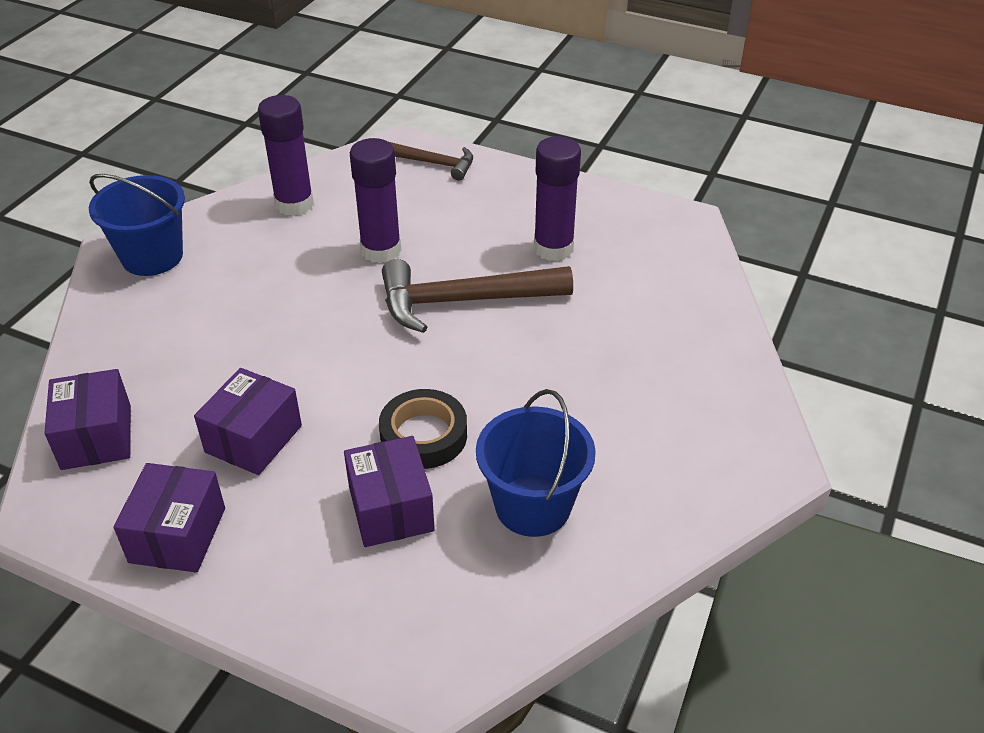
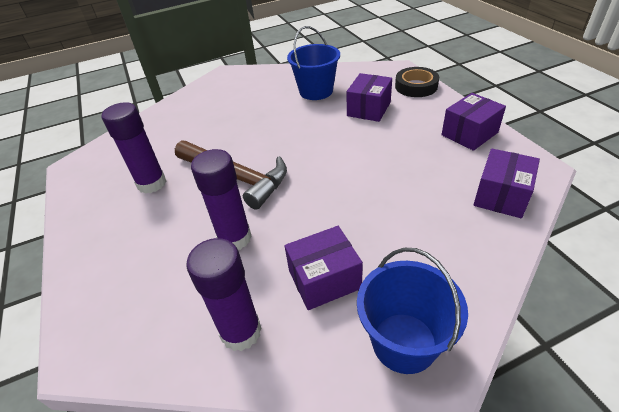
camera: 135 degrees left, 0 degrees up
(253, 439) = (409, 157): purple box -> purple box (324, 279)
(423, 435) = (329, 127): black tape -> black tape (416, 86)
(435, 164) = (97, 305): brown hammer -> none

